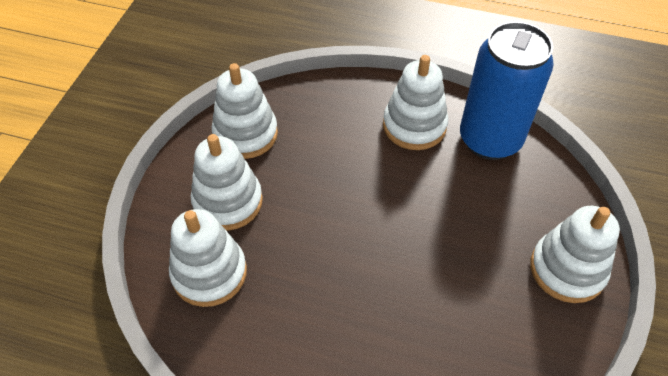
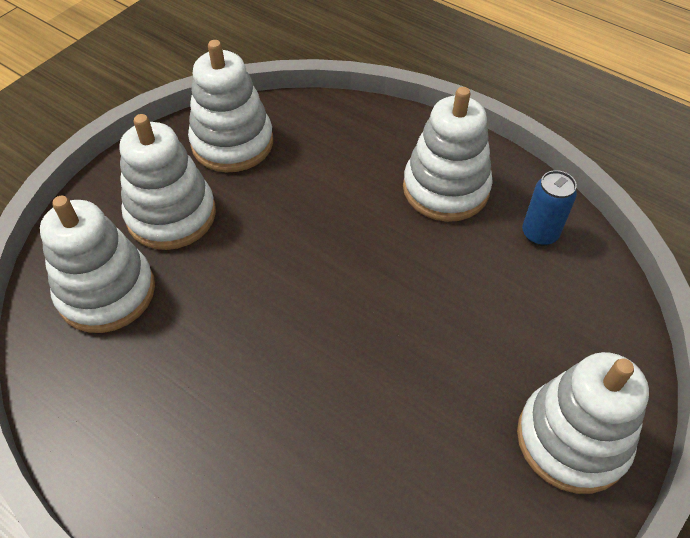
camera: 20 degrees right, 0 degrees up
(490, 140) = (539, 234): blue can -> blue can, size x0.42

